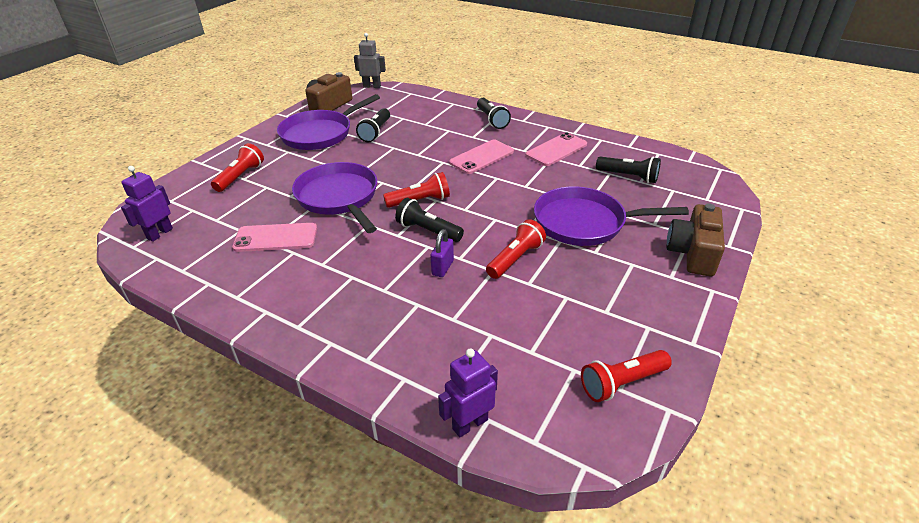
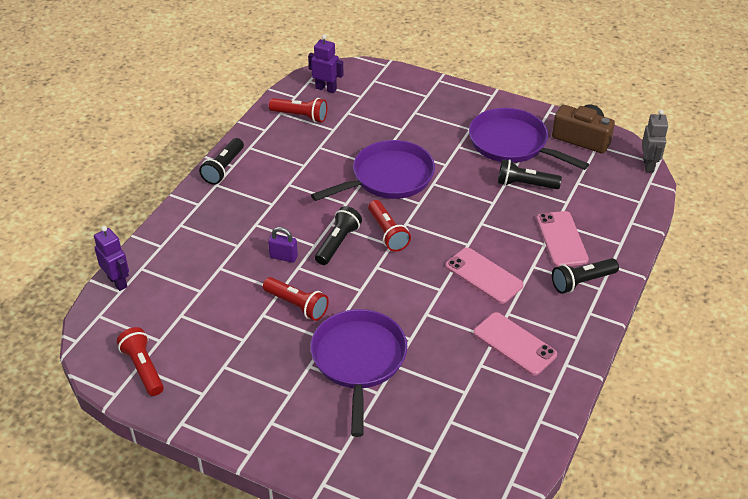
camera: 85 degrees right, 5 degrees up
(240, 176) = (417, 109): red flashlight -> red flashlight (300, 116)
(276, 238) = (323, 151): pink phone -> pink phone (562, 239)
(628, 177) = (459, 410): black flashlight -> black flashlight (223, 168)
(693, 253) = (308, 447): brown camera -> none

